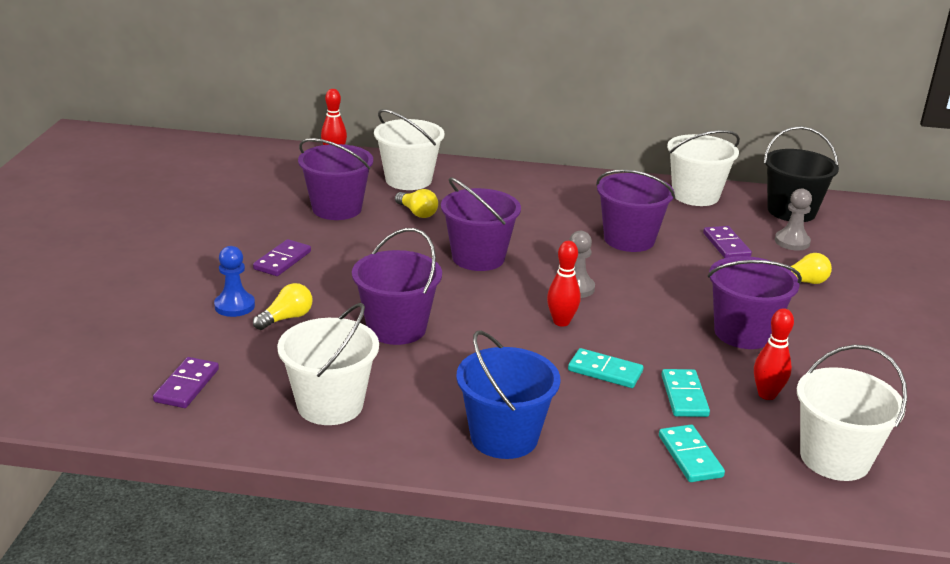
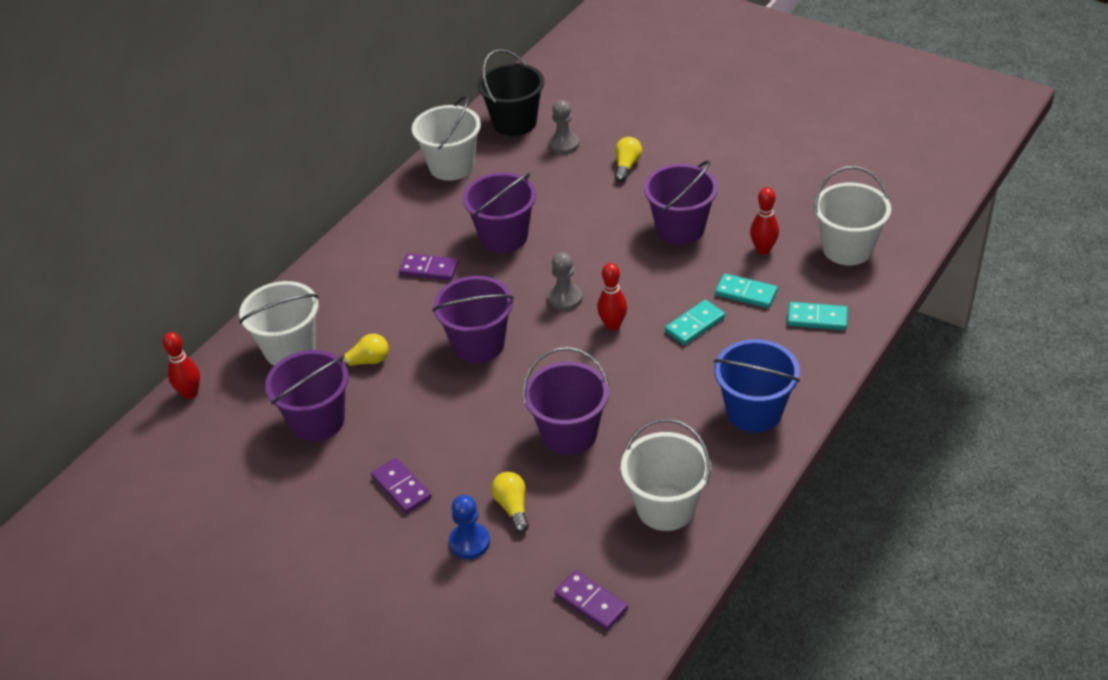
camera: 60 degrees left, 15 degrees up
(726, 245) = (547, 183): purple domino -> purple domino (429, 269)

